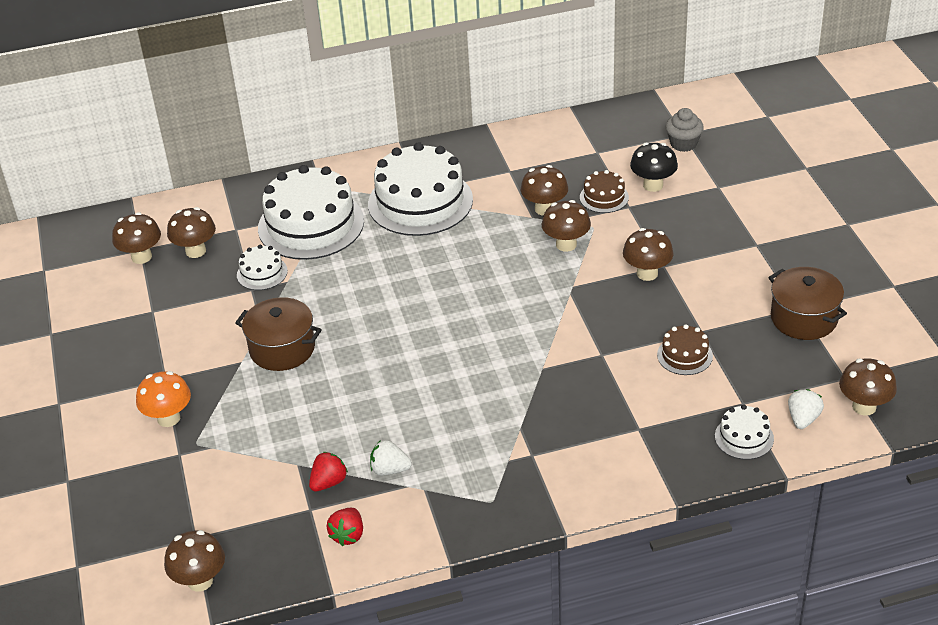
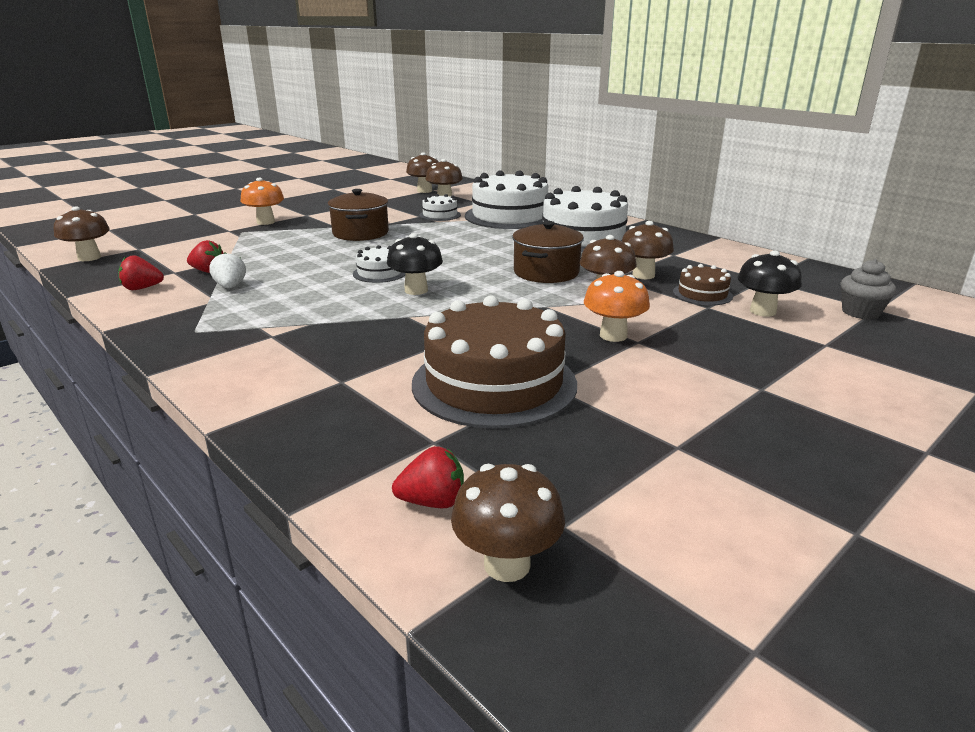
camera: 60 degrees right, 15 degrees down
(486, 349) = (416, 290): none -> black mushroom
(647, 273) = (613, 335): brown mushroom -> orange mushroom
(684, 355) = (494, 383): brown cake -> brown cake, size x2.16
(744, 437) = (362, 456): white cake -> white cake (379, 273)
(803, 419) = (432, 502): white strawberry -> red strawberry
(804, 318) = (660, 455): brown pot -> brown pot (546, 272)

